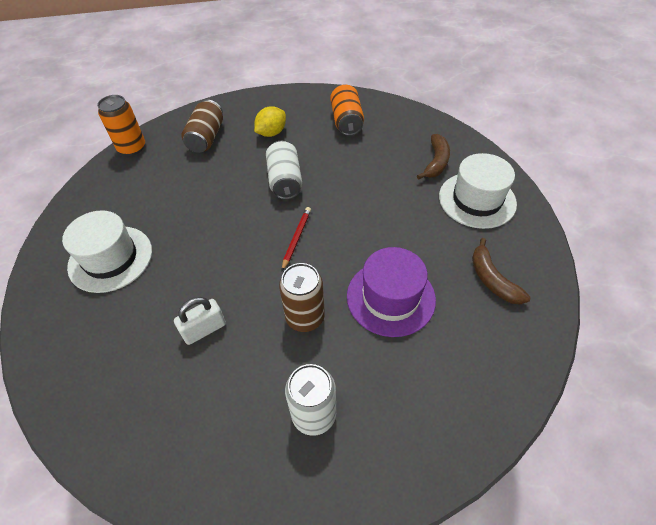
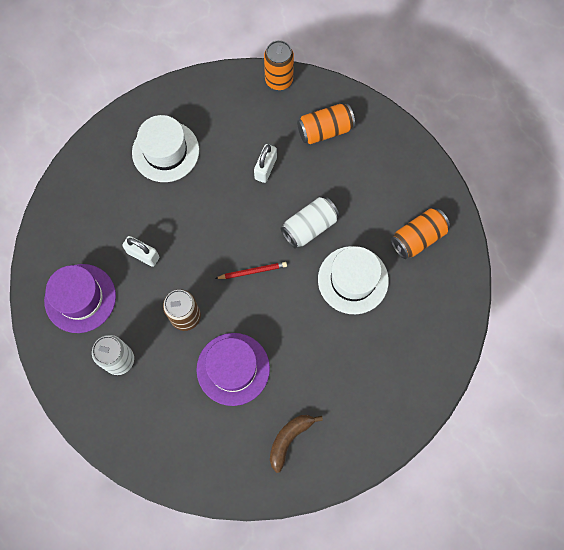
camera: 60 degrees right, 20 degrees up
(203, 188) = (265, 168): none -> white padlock
(203, 427) = (80, 298): none -> purple hat
(206, 137) = (325, 130): brown can -> orange can
(271, 133) = (362, 181): yellow lemon -> none
(436, 162) = (404, 344): brown banana -> none
(477, 200) = (374, 398): white hat -> white hat (353, 280)

